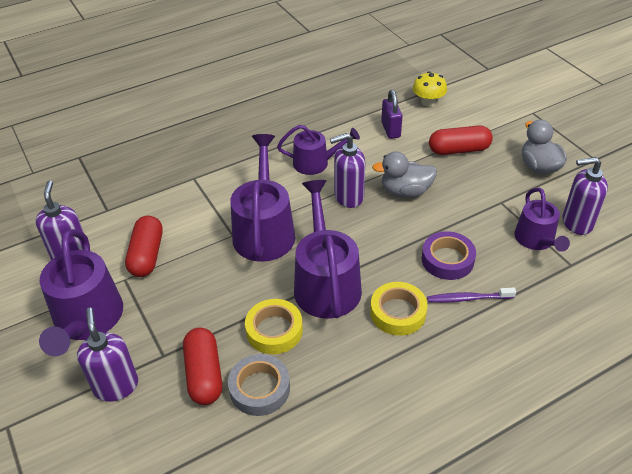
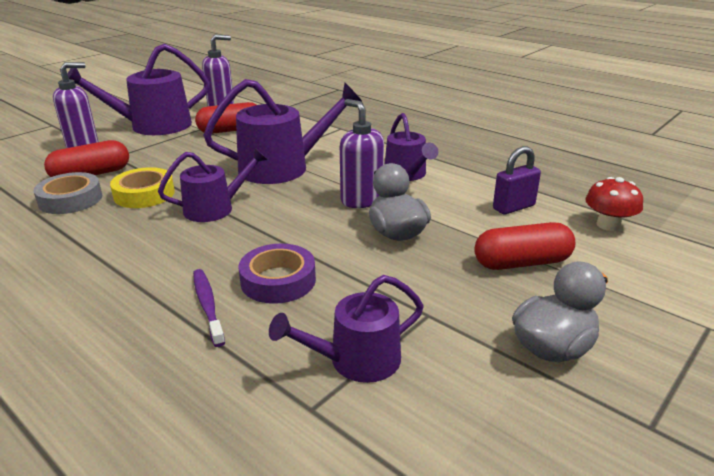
camera: 70 degrees right, 15 degrees down
(326, 283) = (215, 208): purple watering can -> purple watering can, size x0.62
(398, 312) = (175, 257): yellow tape -> none
(428, 102) = (608, 225): yellow mushroom -> red mushroom
(459, 150) = (522, 263): red capsule -> red capsule turned 75 degrees counterclockwise
(576, 223) = (428, 409): purple soap dispenser -> none

